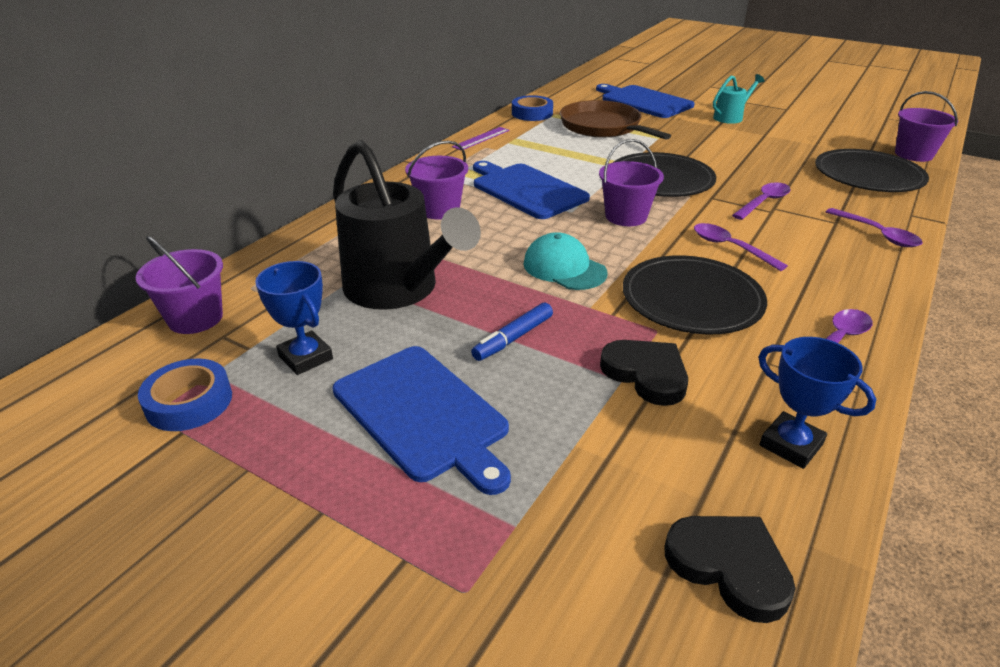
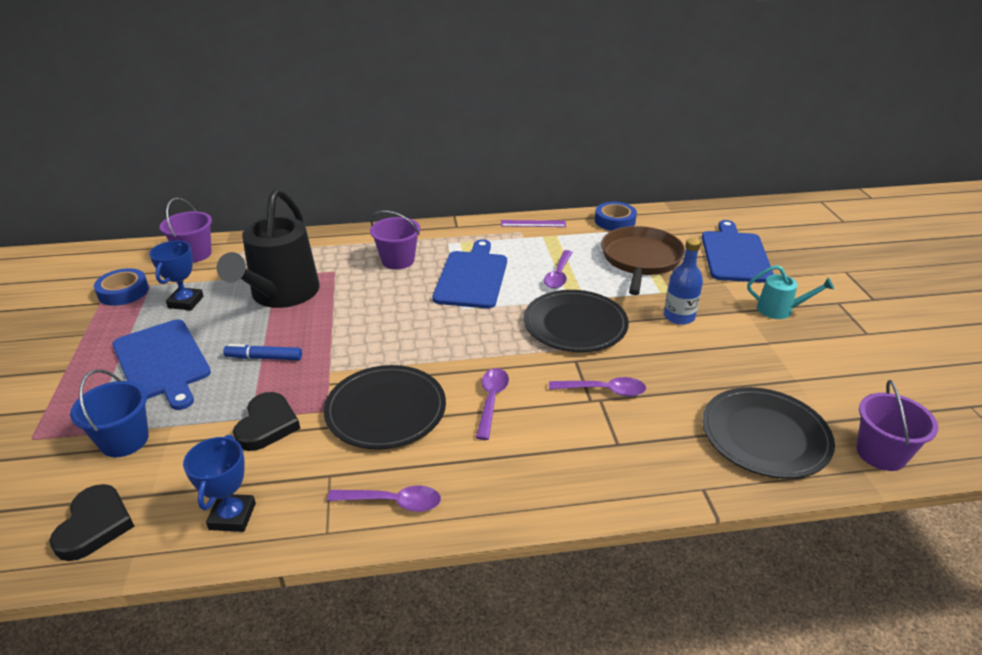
camera: 50 degrees right, 0 degrees up
(423, 414) = (162, 362): blue cutting board -> blue cutting board turned 45 degrees counterclockwise
(564, 268) = (372, 340): turquoise cap -> none
(567, 493) = (124, 440): none -> blue bucket
(626, 216) = (483, 334): purple bucket -> none
(698, 145) = (679, 317): none -> blue bottle
(877, 234) = (624, 476): purple spoon -> purple spoon (558, 275)

